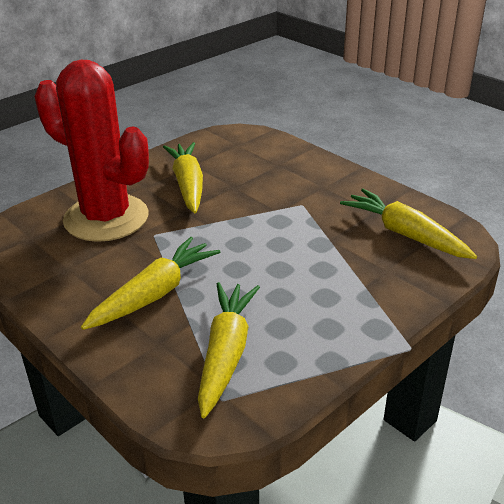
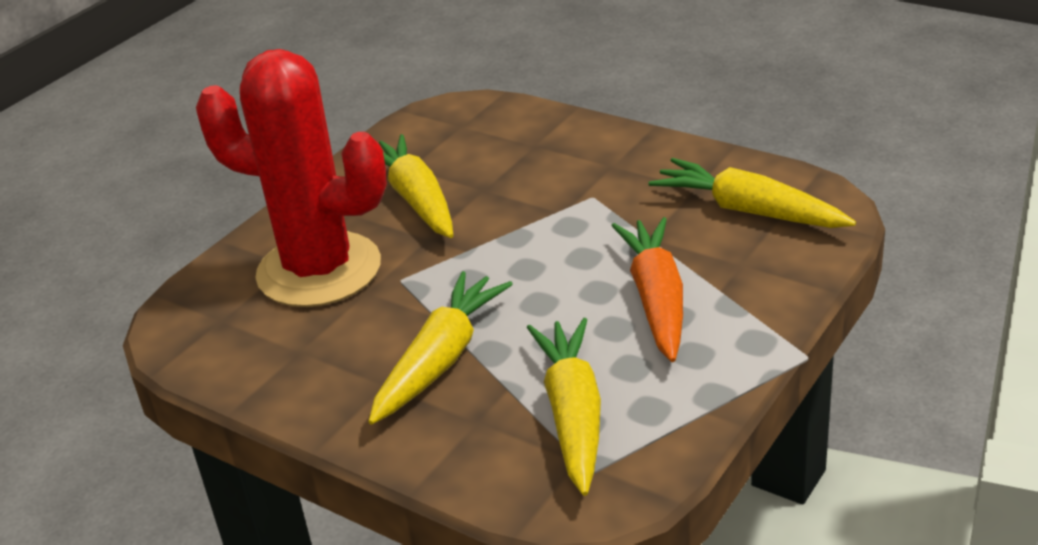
camera: 10 degrees left, 0 degrees up
(317, 282) = (656, 299): none -> orange carrot

